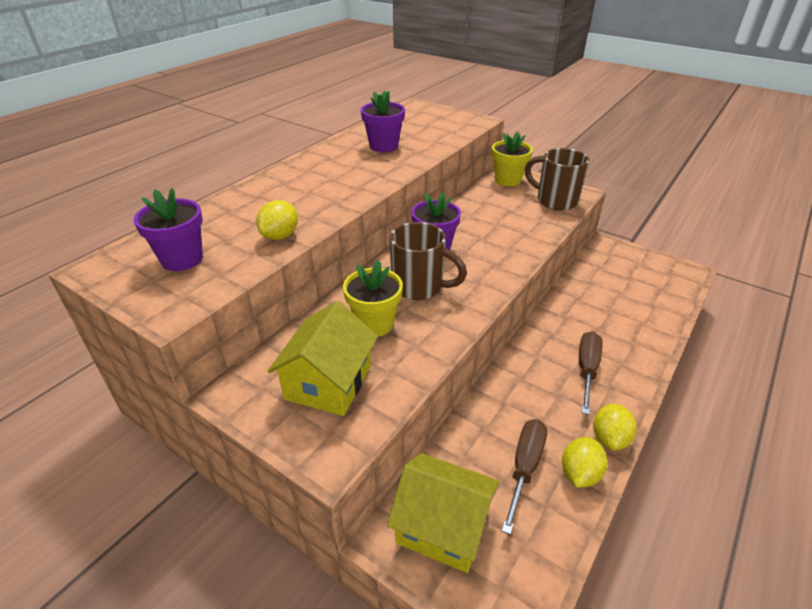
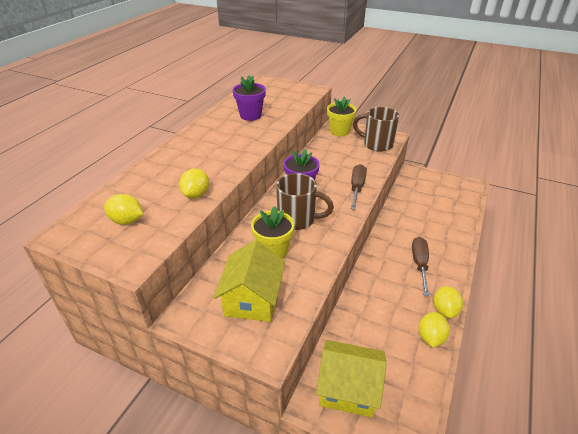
camera: 10 degrees left, 0 degrees up
(182, 259) = (127, 221): purple flower pot -> yellow lemon
(525, 467) = (393, 338): brown screwdriver -> brown screwdriver (357, 187)

